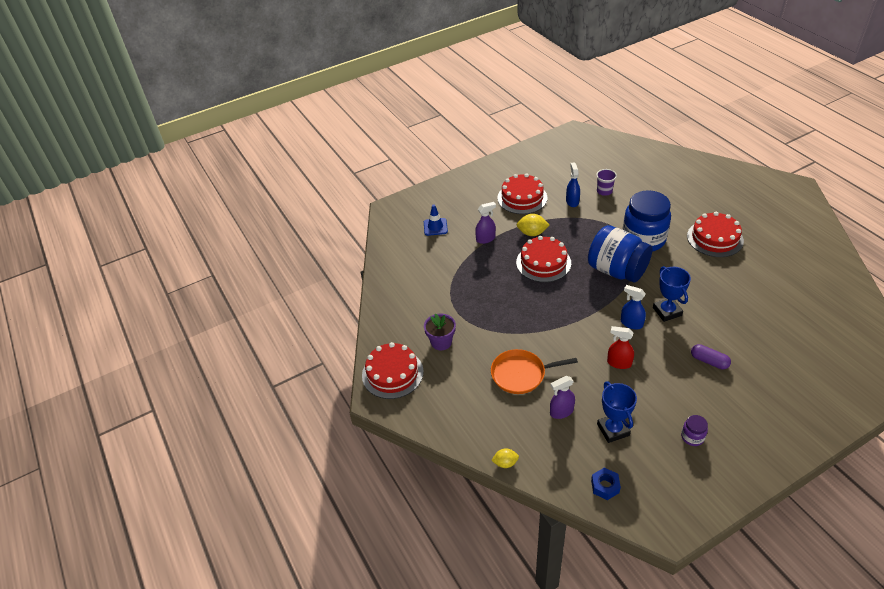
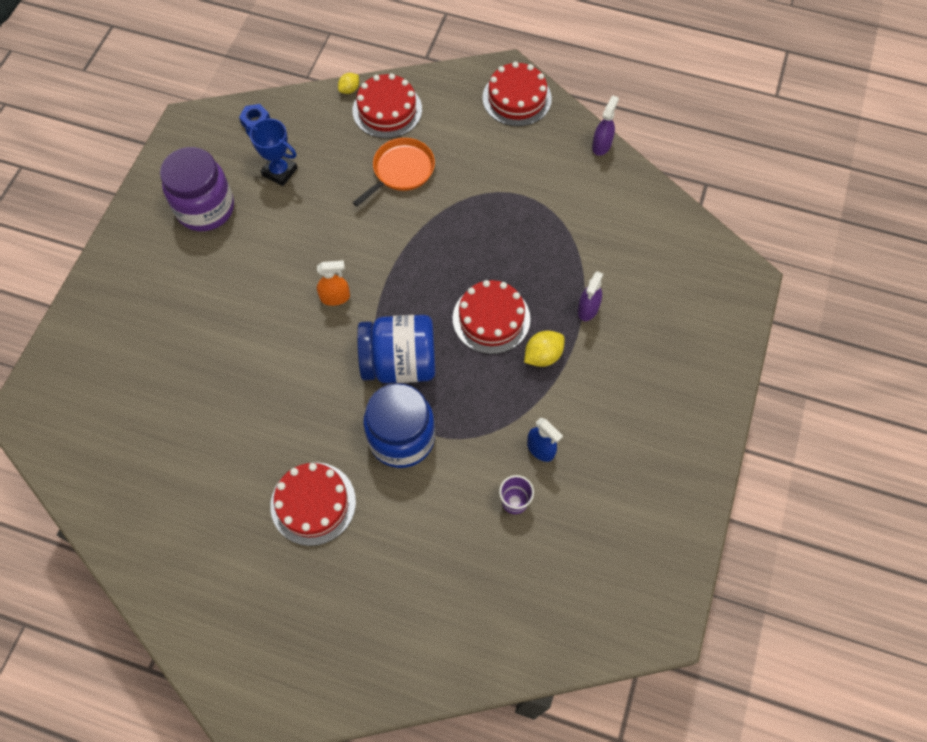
camera: 135 degrees right, 20 degrees up
(435, 227) = (663, 287): blue traffic cone -> none
(441, 342) = (505, 154): purple flower pot -> none
(522, 198) = (609, 410): red cake -> red cake (387, 110)
(561, 412) = (336, 159): purple spray bottle -> purple spray bottle (601, 145)
(619, 363) = (317, 241): red spray bottle -> none
(631, 323) = (335, 297): blue spray bottle -> orange spray bottle
(667, 311) = (307, 339): blue trophy -> none
(692, 437) = (205, 209): purple jar -> purple jar, size x2.43
(709, 361) = (229, 301): purple capsule -> none

